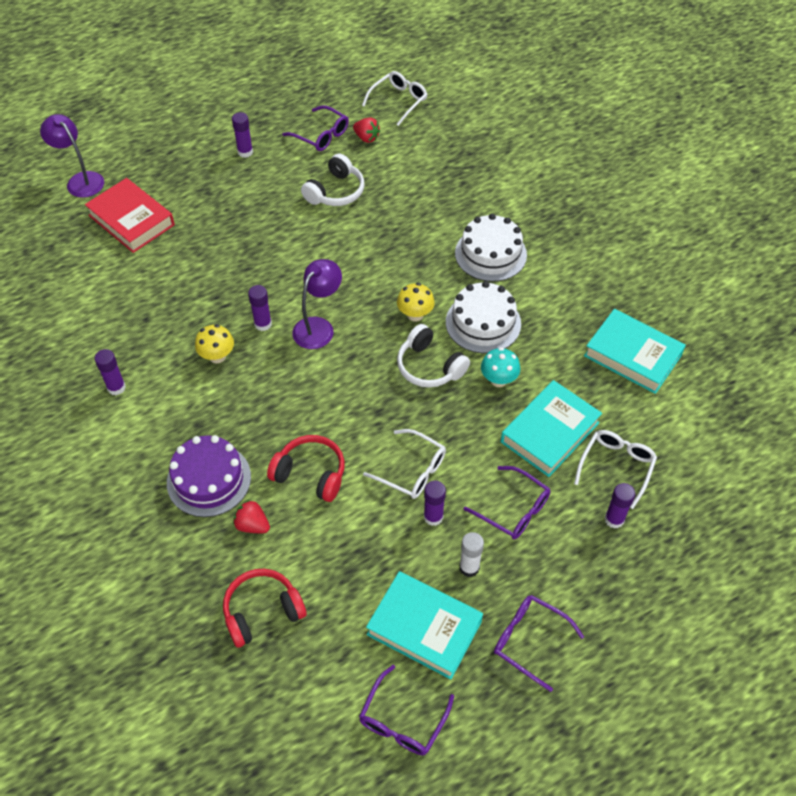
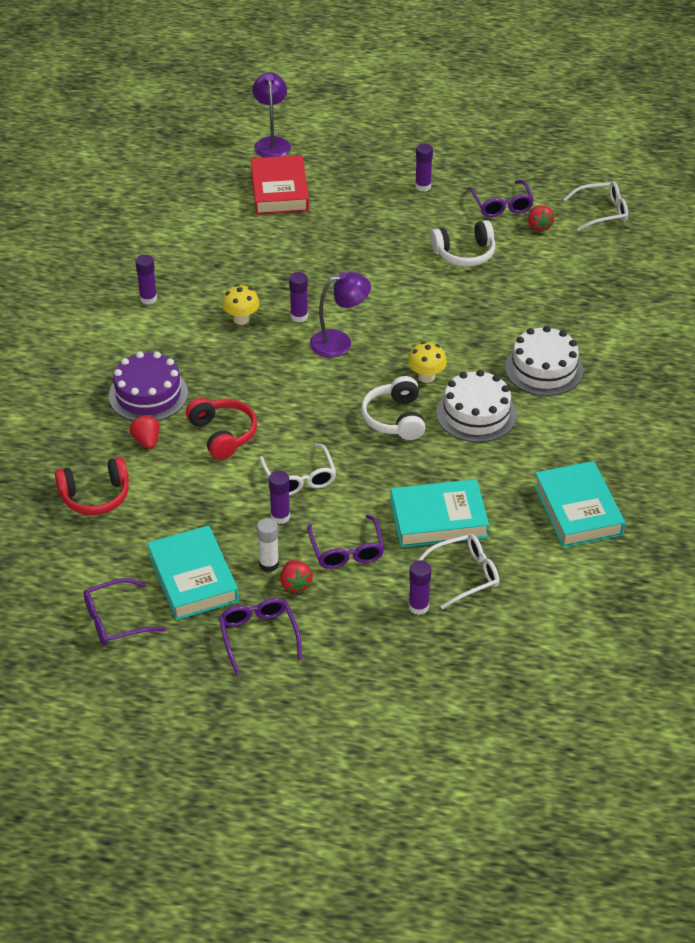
camera: 40 degrees right, 10 degrees down
(262, 611) = (95, 496): red headphones -> red headphones turned 150 degrees clockwise
(498, 380) = (440, 460): turquoise mushroom -> none
(507, 570) = (295, 584): none -> red strawberry

